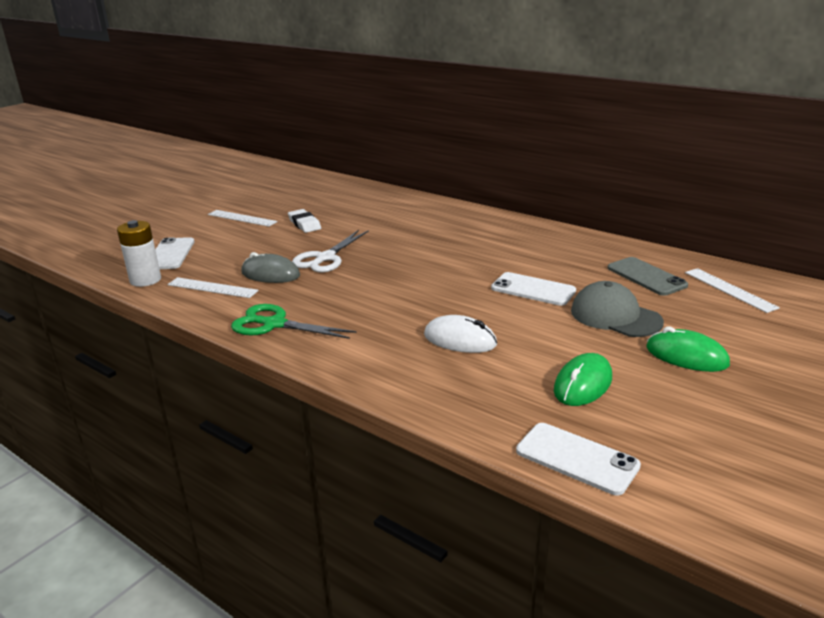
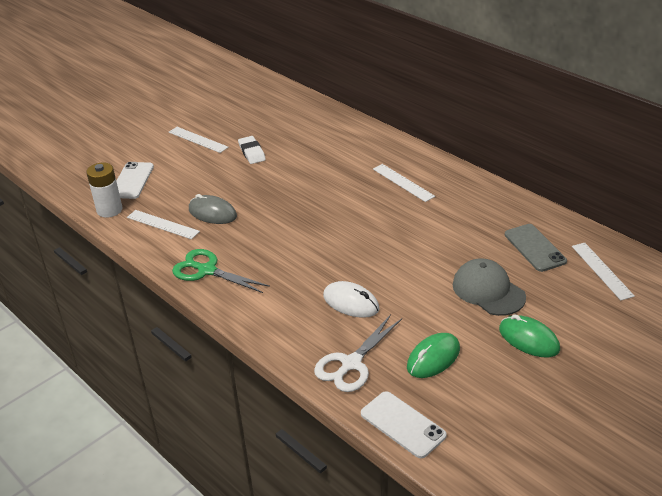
camera: 10 degrees right, 10 degrees up
(325, 258) = (262, 198): white scissors -> white scissors (351, 364)
(478, 236) = (403, 182): none -> white ruler
(533, 289) = (429, 253): white phone -> none

